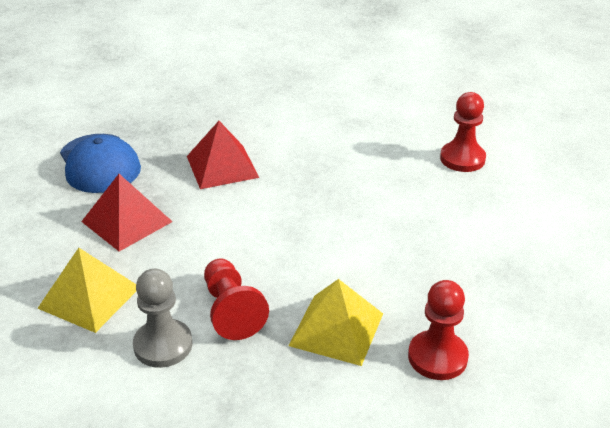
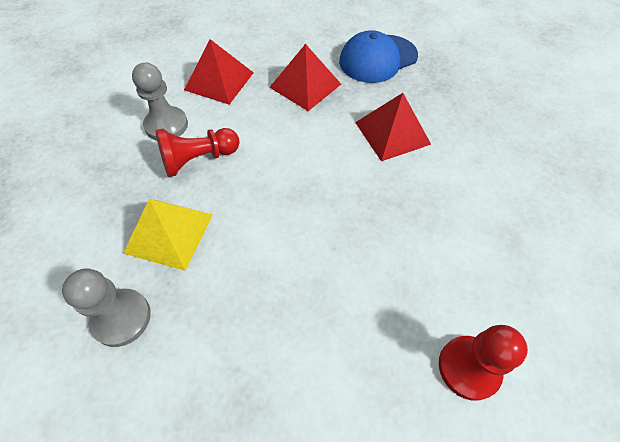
camera: 85 degrees right, 20 degrees up
(89, 297) = (219, 81): yellow pyramid -> red pyramid
(437, 357) = (121, 318): red pawn -> grey pawn

